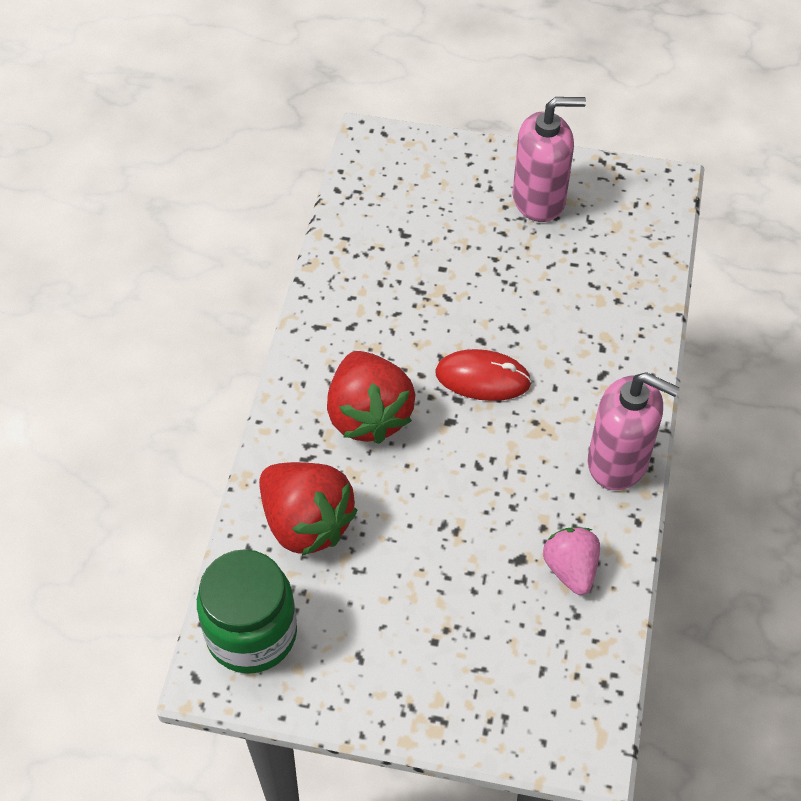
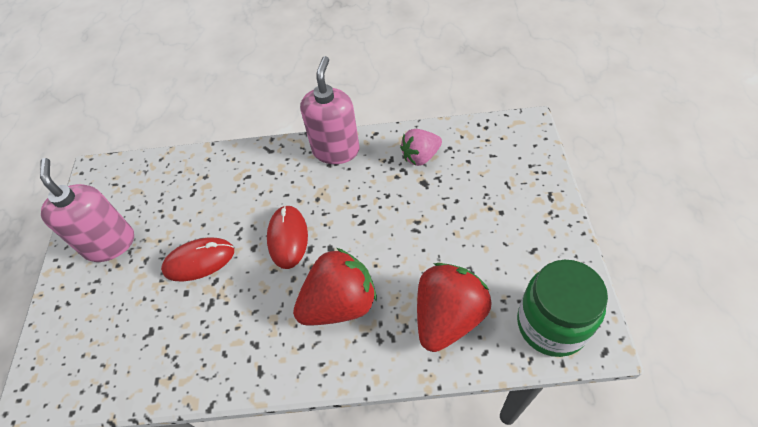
camera: 100 degrees left, 0 degrees up
(481, 284) = (199, 261): none -> red mouse

